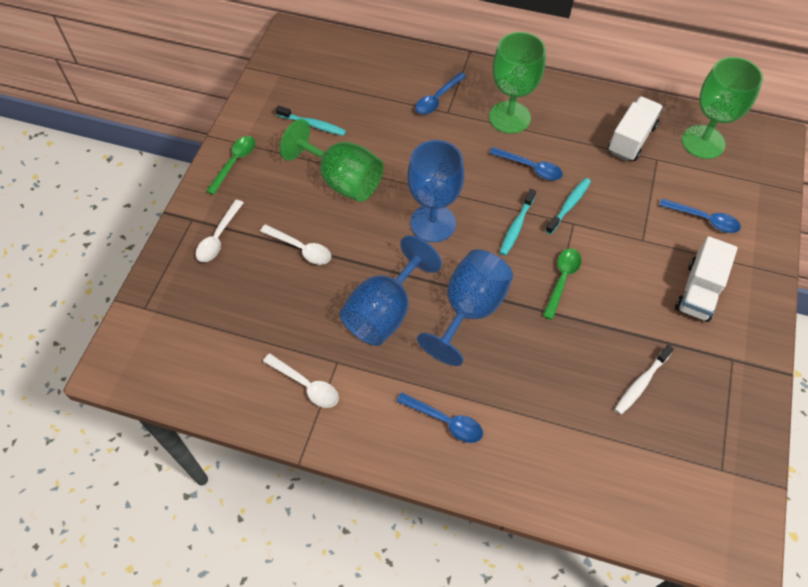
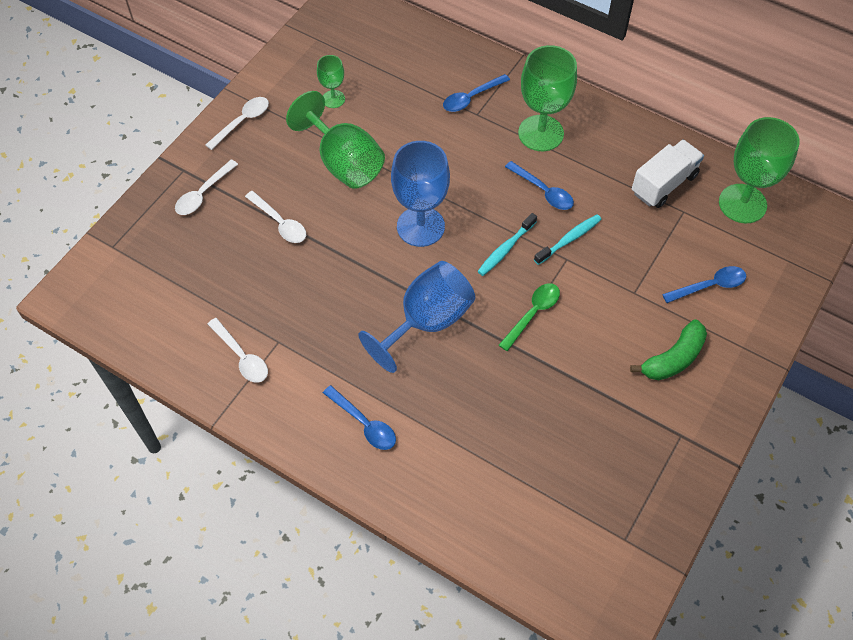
camera: 15 degrees right, 0 degrees up
(234, 163) = (242, 122): green spoon -> white spoon
(313, 125) = (333, 99): turquoise toothbrush -> green goblet
(385, 312) = (341, 304): blue goblet -> none
(641, 383) = (575, 435): white toothbrush -> none
(698, 291) = (673, 358): white truck -> green banana
(704, 219) = (709, 286): blue spoon -> blue spoon turned 60 degrees counterclockwise

